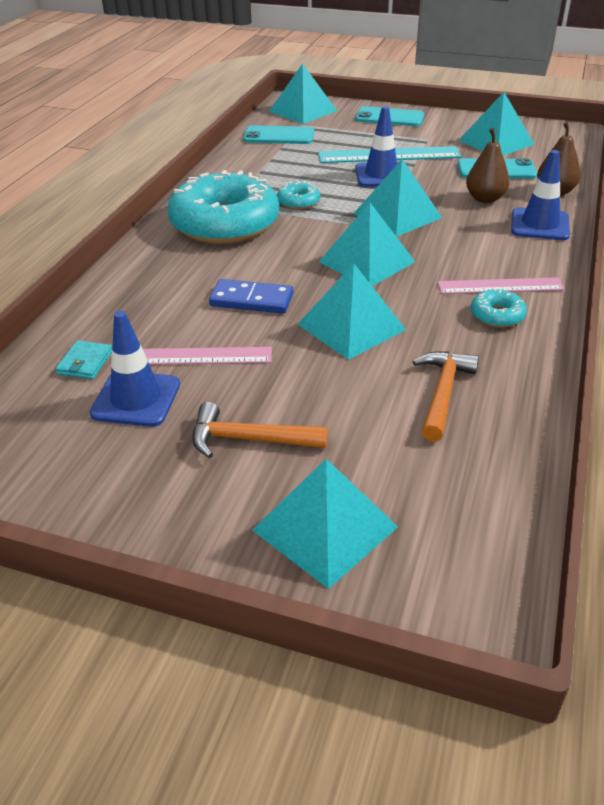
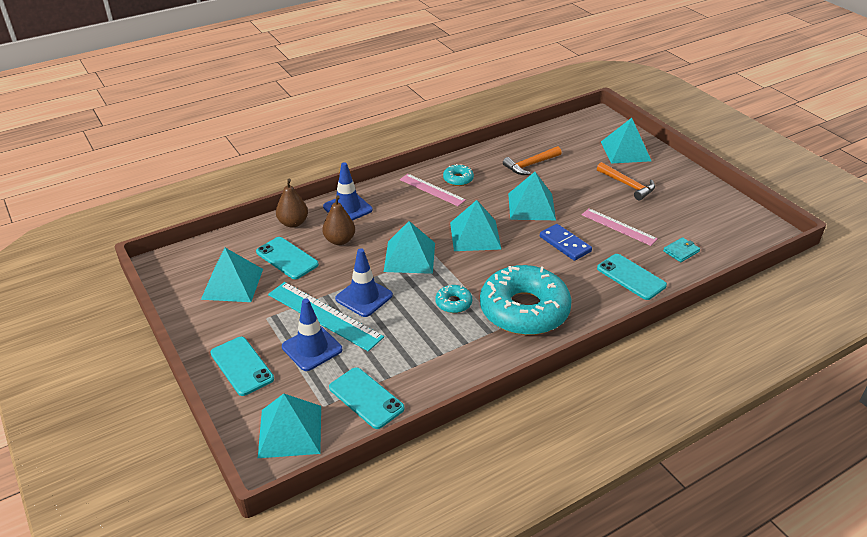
camera: 140 degrees left, 0 degrees up
(134, 300) = (631, 277): none -> turquoise phone
(136, 399) = (665, 222): blue traffic cone -> blue traffic cone (312, 348)

